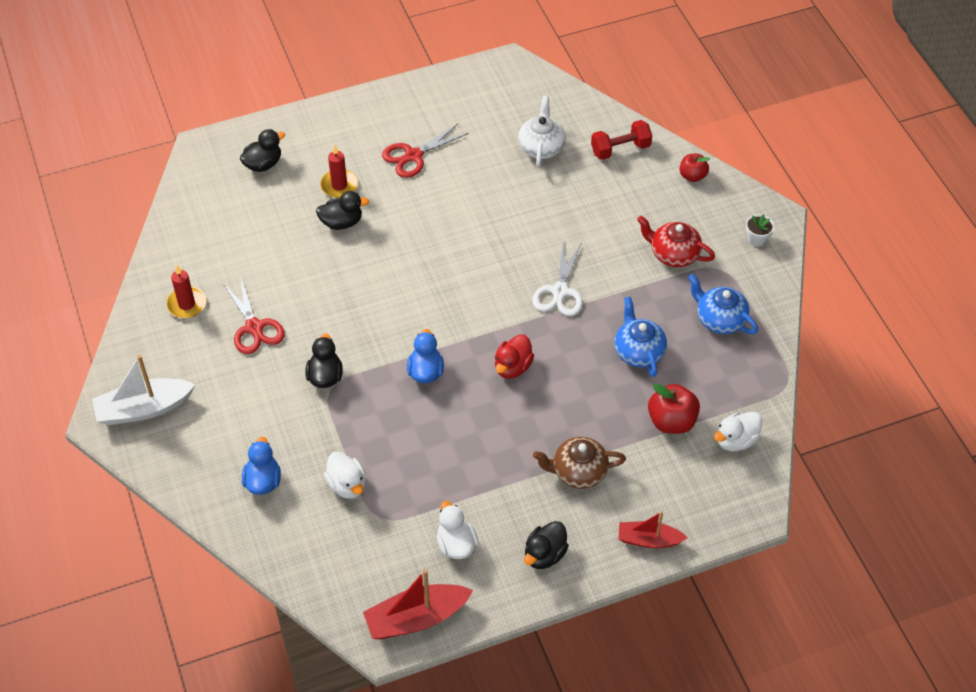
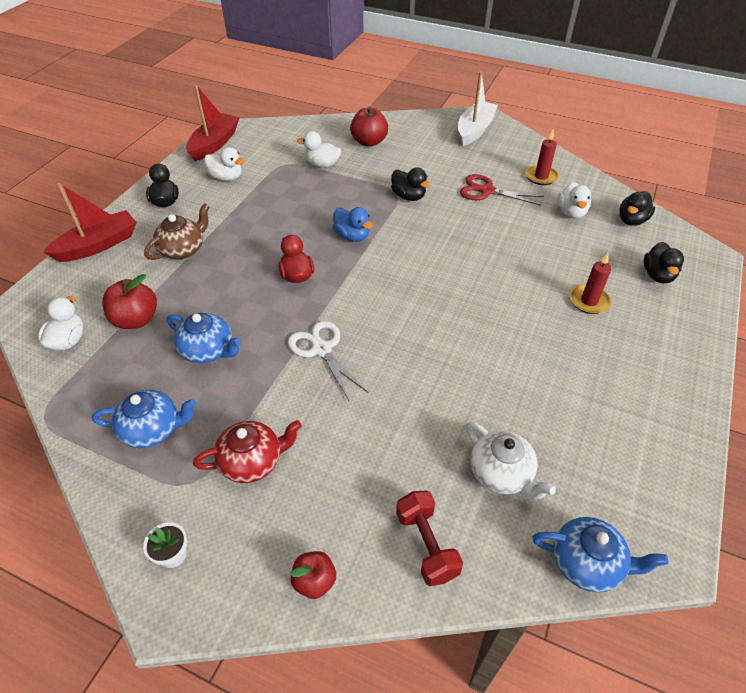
camera: 135 degrees right, 5 degrees down
(227, 253) = (571, 212): none -> white duck
(263, 481) = (369, 142): blue duck -> red apple
(342, 222) = (543, 279): black duck -> black duck (632, 220)
(413, 156) = (583, 367): red scissors -> none
(552, 89) = (587, 563): none -> blue teapot
(620, 149) = (426, 545): red dumbbell -> red dumbbell turned 45 degrees counterclockwise
(649, 540) = (98, 245): red boat -> red boat, size x1.56

